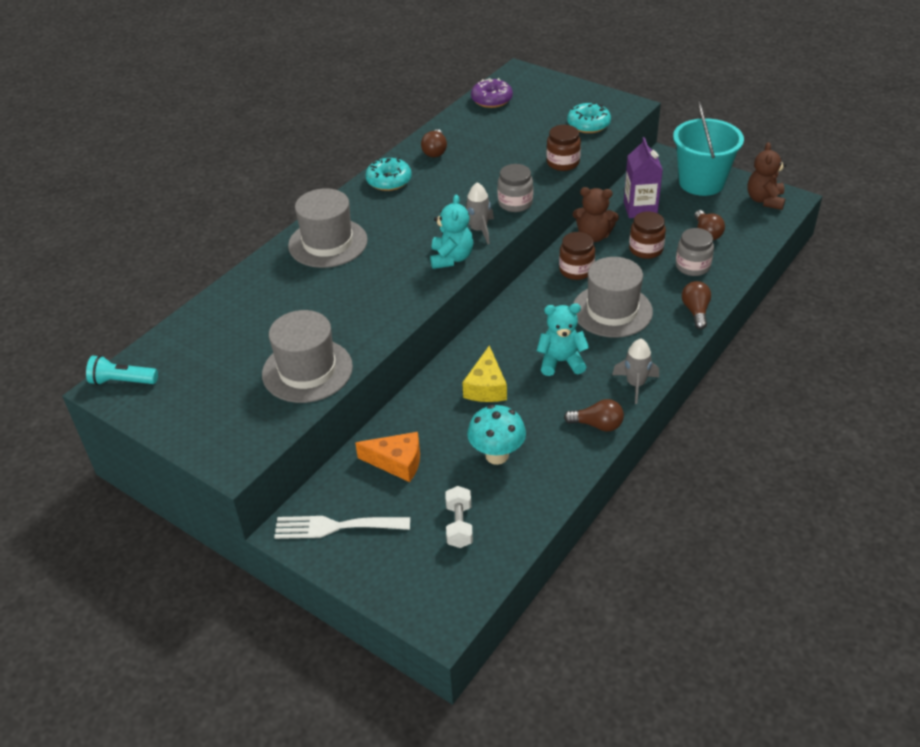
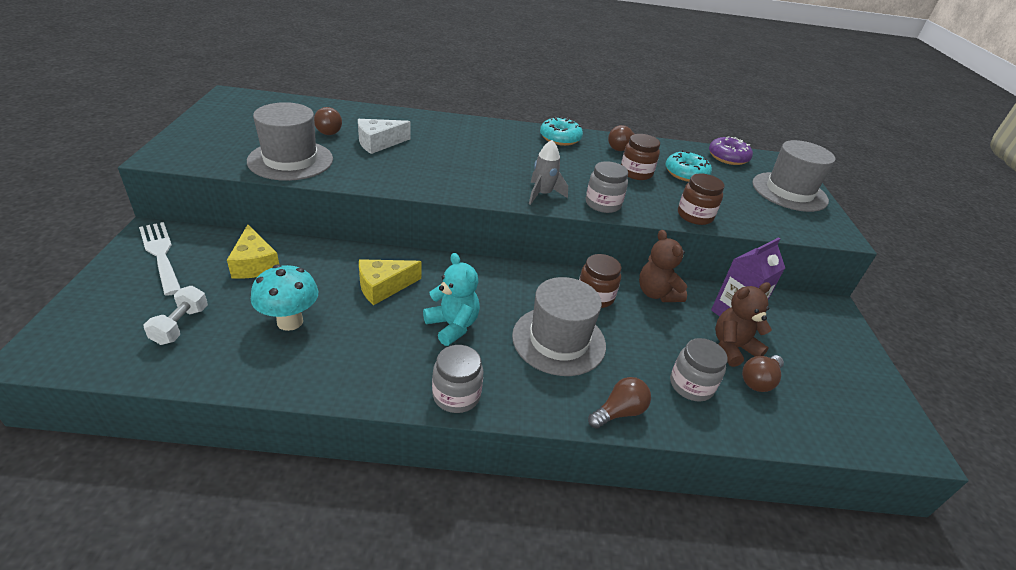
camera: 50 degrees right, 5 degrees down
(122, 381) = (240, 98): turquoise flashlight -> none
(313, 301) = (379, 143): none -> white cheese
(328, 243) = (455, 132): grey hat -> grey hat (789, 192)
(397, 462) = (254, 264): orange cheese -> yellow cheese
(451, 258) = (490, 190): turquoise teddy bear -> none
(459, 525) = (180, 325): white dumbbell -> white dumbbell turned 45 degrees counterclockwise
(588, 124) = (771, 216): turquoise donut -> turquoise donut (686, 174)
(597, 425) = (372, 383): brown light bulb -> brown light bulb (328, 130)
(635, 384) = (456, 395): grey rocket -> grey jar
(646, 249) = (678, 337): brown jar -> brown jar (636, 173)
(701, 182) = (835, 350): turquoise bucket -> none
(764, 200) = (880, 418): brown teddy bear -> brown teddy bear (732, 348)

